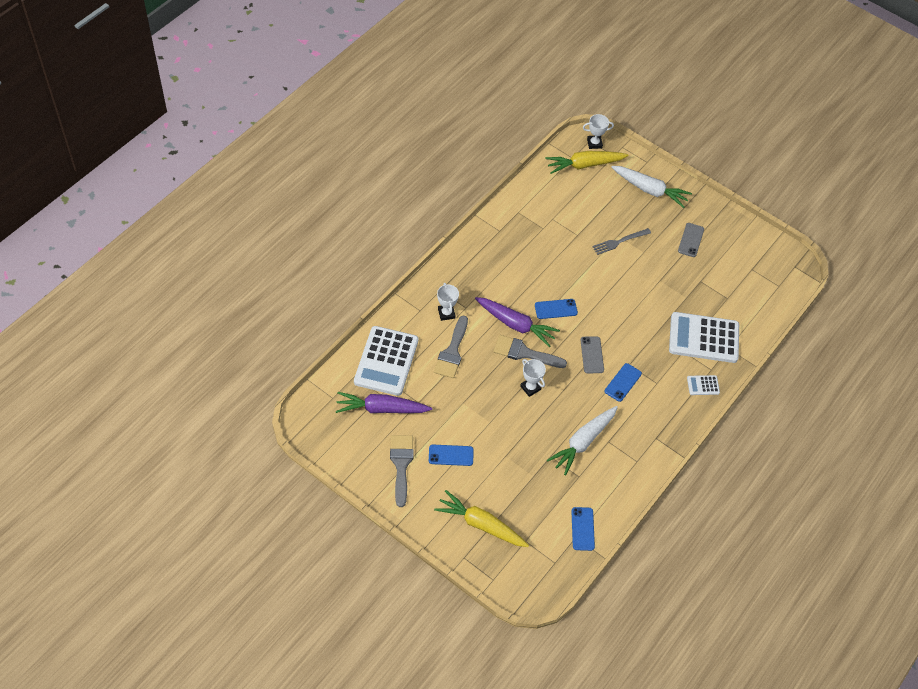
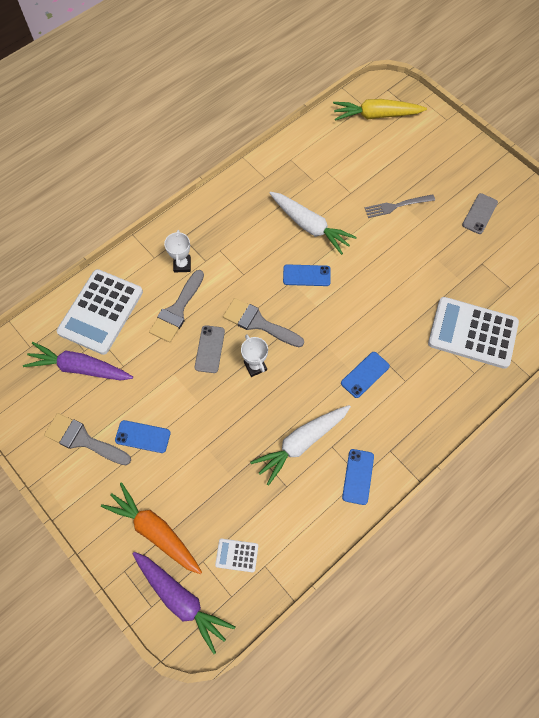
camera: 15 degrees right, 10 degrees up
(401, 465) = (83, 440): grey brush -> grey brush turned 75 degrees counterclockwise
(480, 524) = (155, 530): yellow carrot -> orange carrot
(516, 324) = (257, 288): purple carrot -> purple carrot (181, 600)
(582, 529) = (275, 556): blue phone -> blue phone (358, 476)
(592, 355) = (336, 336): grey phone -> grey phone (209, 349)
(594, 143) = (392, 93): white trophy -> none
(650, 190) = (444, 151): white carrot -> white carrot (310, 226)
(703, 385) = (460, 392): white calculator -> white calculator (237, 555)

